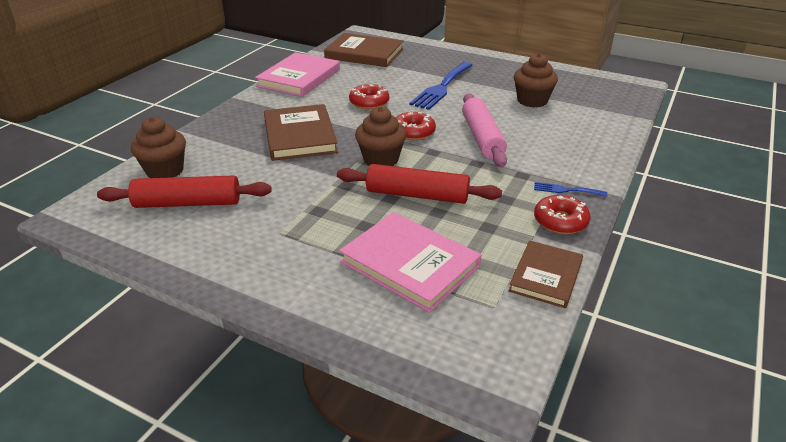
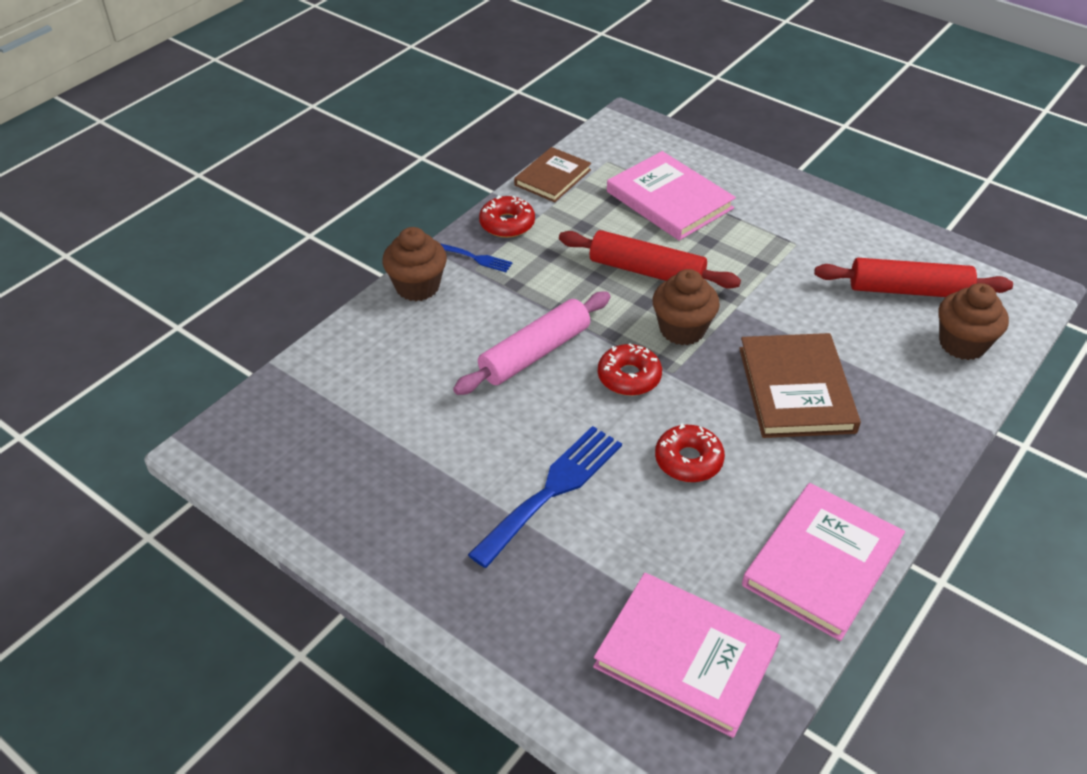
camera: 170 degrees left, 10 degrees up
(364, 54) = (686, 656): brown book -> pink book
(482, 137) = (535, 353): pink rolling pin -> pink rolling pin turned 45 degrees clockwise
(532, 101) = (415, 429): brown cupcake -> brown cupcake (417, 286)

